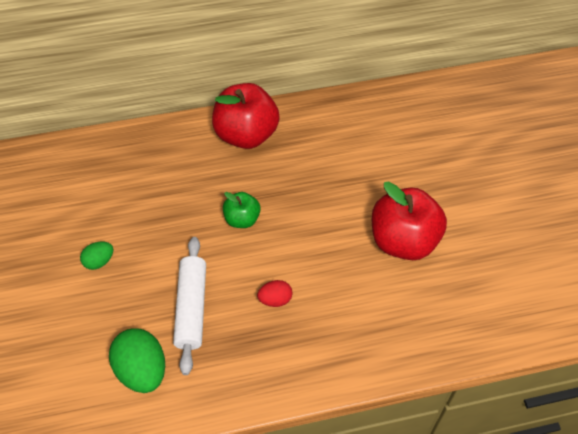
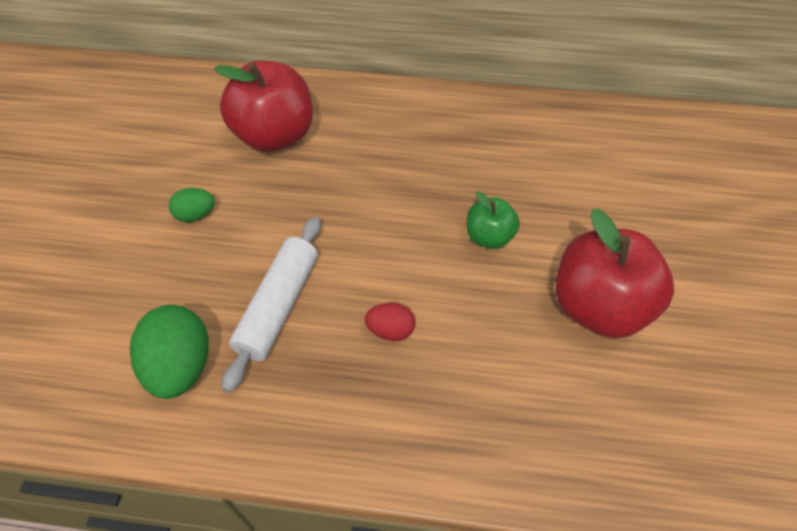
camera: 20 degrees right, 0 degrees up
(242, 219) = (390, 215): green apple -> green apple (489, 237)
(246, 135) = (436, 119): red apple -> red apple (274, 136)

